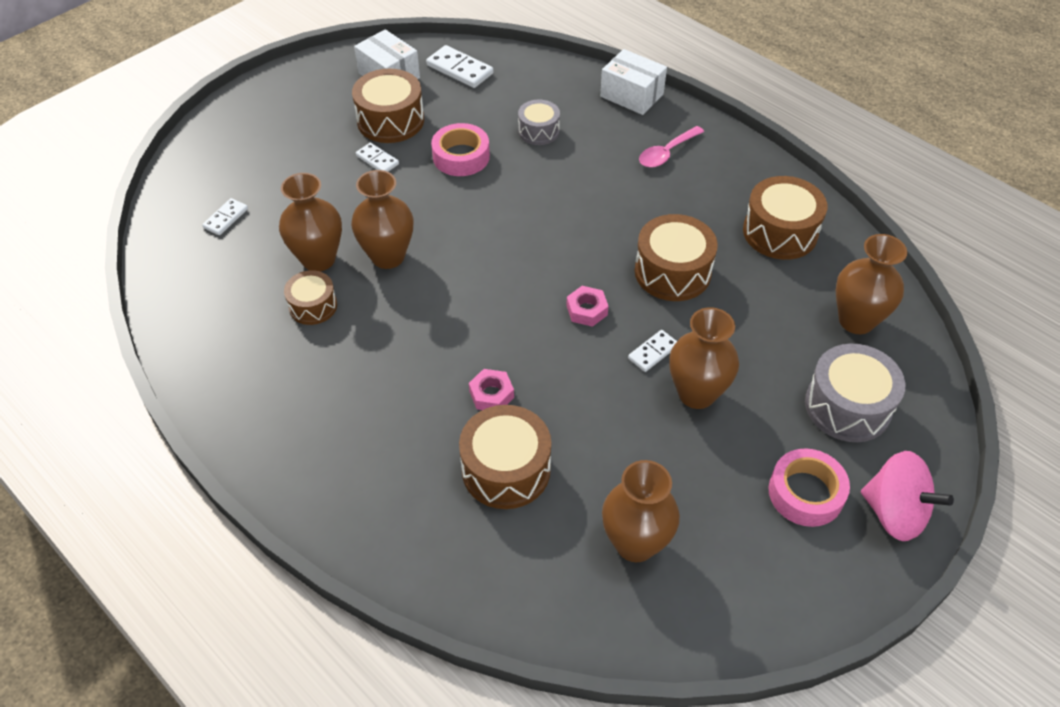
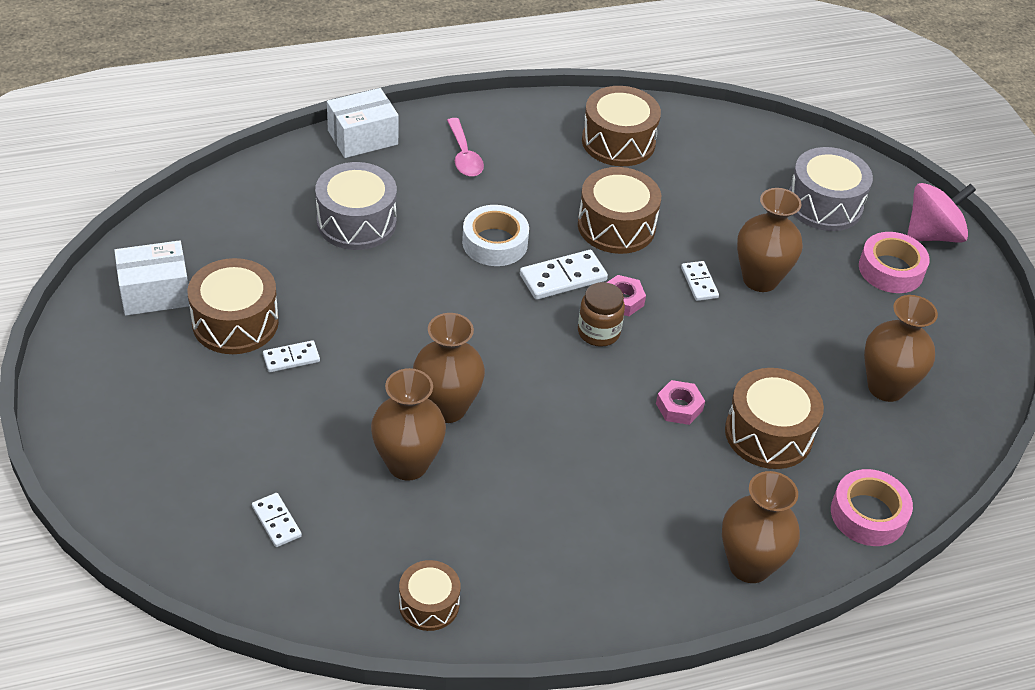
camera: 65 degrees left, 5 degrees down
(313, 306) = (473, 494): brown drum -> brown drum (429, 604)
(460, 69) = (201, 234): white domino -> white domino (563, 277)
(461, 156) = (344, 293): pink tape -> pink tape (868, 514)
(536, 310) = (598, 332): none -> brown jar
(538, 131) = (356, 222): grey drum -> grey drum, size x1.64
(584, 210) = (495, 243): none -> white tape
(856, 320) = (744, 154): brown vase -> brown vase (749, 565)

